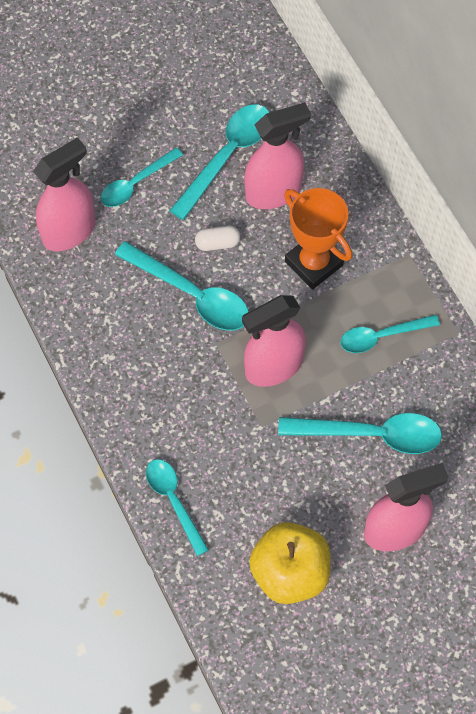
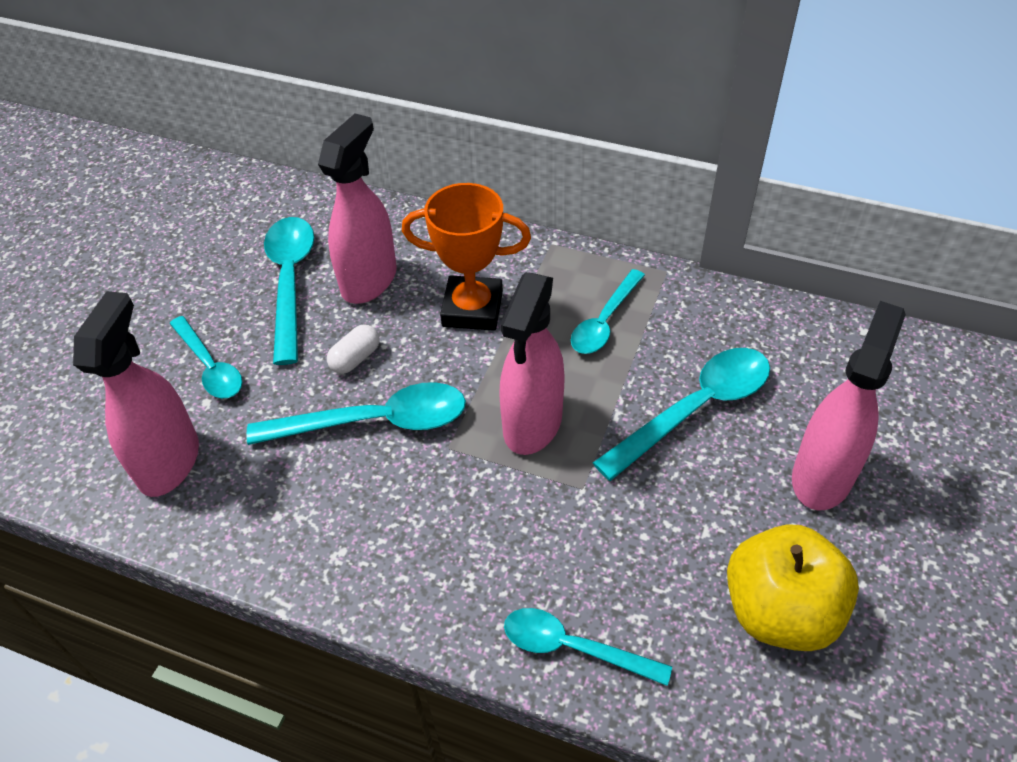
camera: 40 degrees left, 15 degrees down
(136, 183) = (210, 366): turquoise spoon -> turquoise spoon turned 45 degrees counterclockwise

